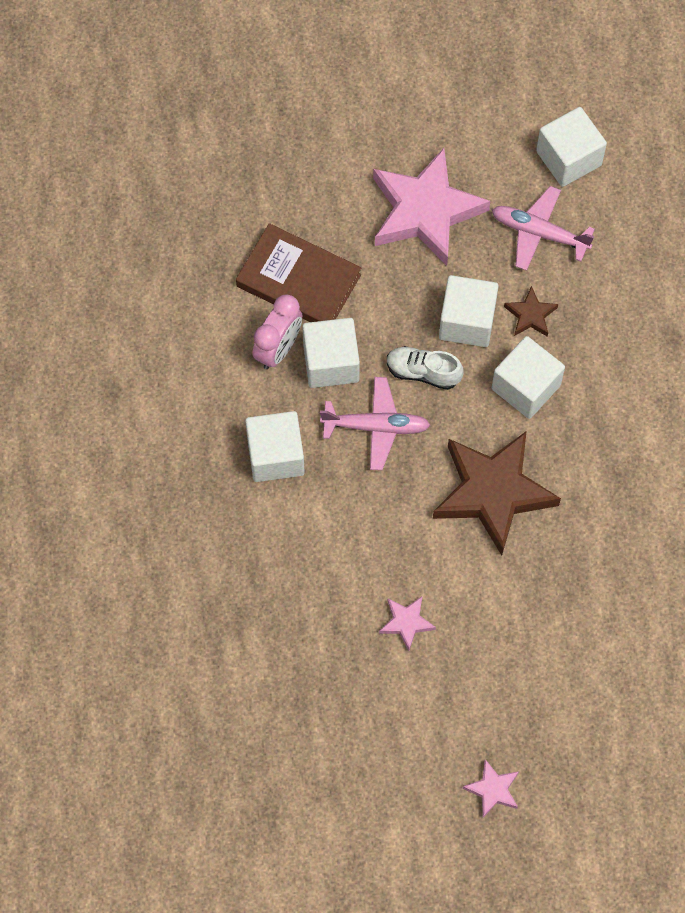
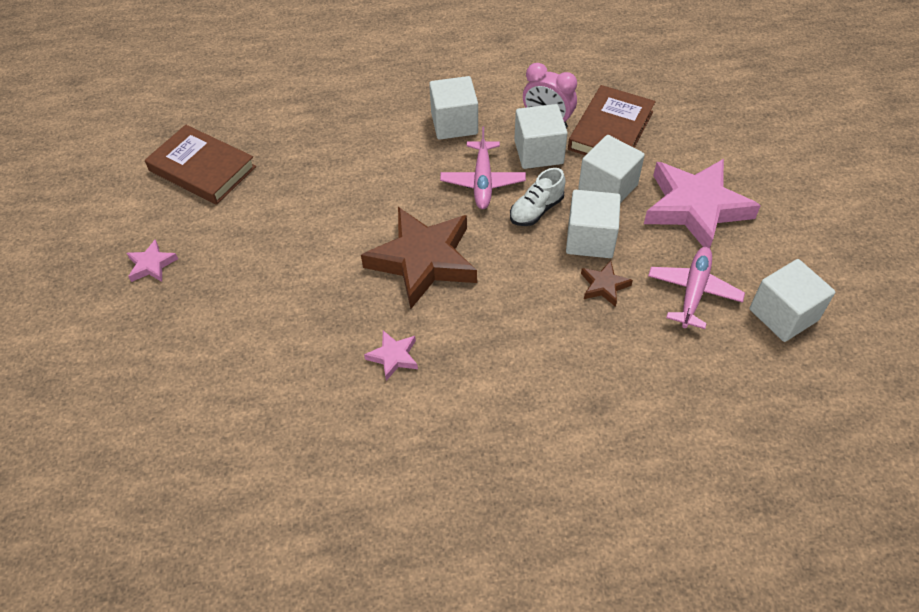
camera: 90 degrees right, 15 degrees down
(339, 755) = (202, 169): none -> brown book
(406, 622) = (307, 205): pink star -> pink star (393, 357)
(423, 372) = (536, 210): white shoe -> white shoe turned 150 degrees counterclockwise
(526, 387) = (529, 283): white cube -> white cube (608, 187)

